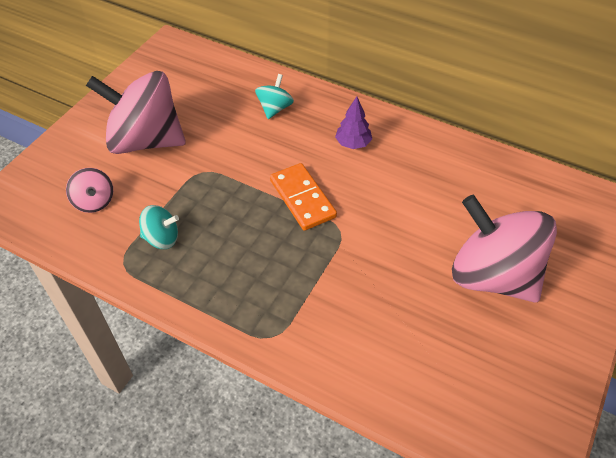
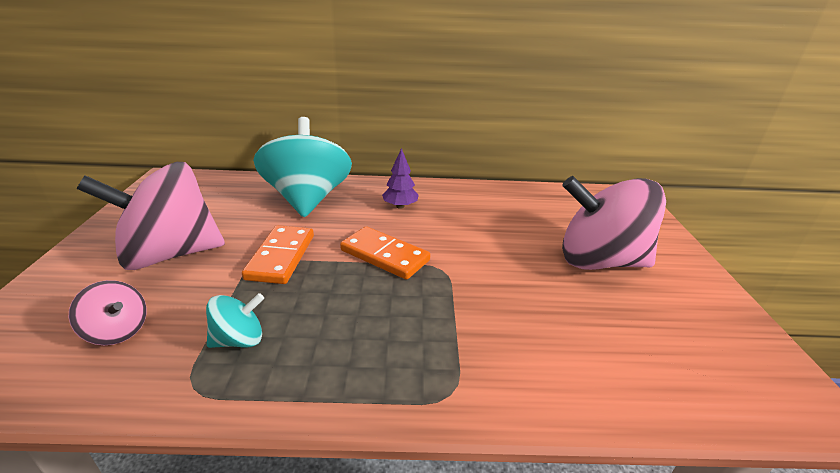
camera: 30 degrees left, 20 degrees down
(222, 171) = (281, 257): none -> orange domino
(275, 108) = (307, 199): turquoise spinning top -> turquoise spinning top, size x2.25

